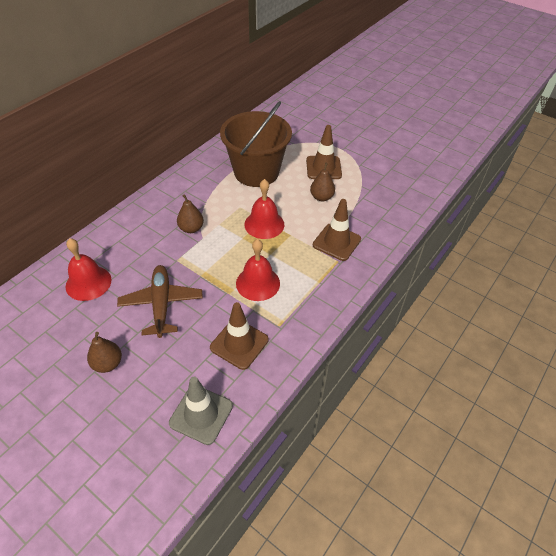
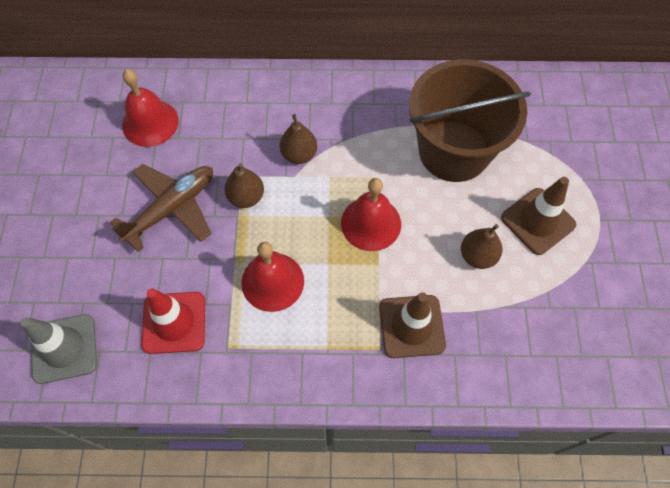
camera: 55 degrees right, 15 degrees up
(108, 364) = (68, 219): brown pear -> brown pear (246, 197)
(239, 343) = (174, 322): brown traffic cone -> red traffic cone

